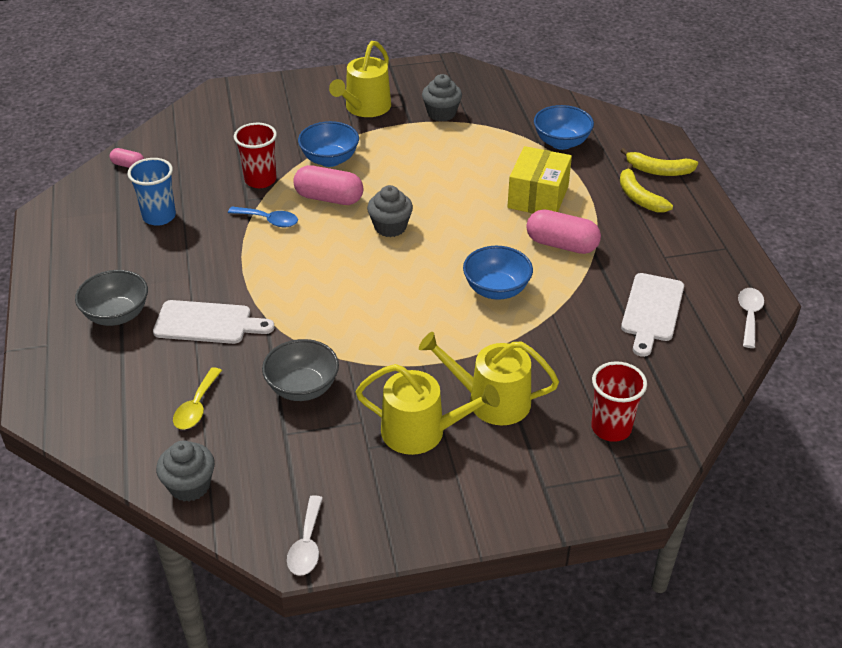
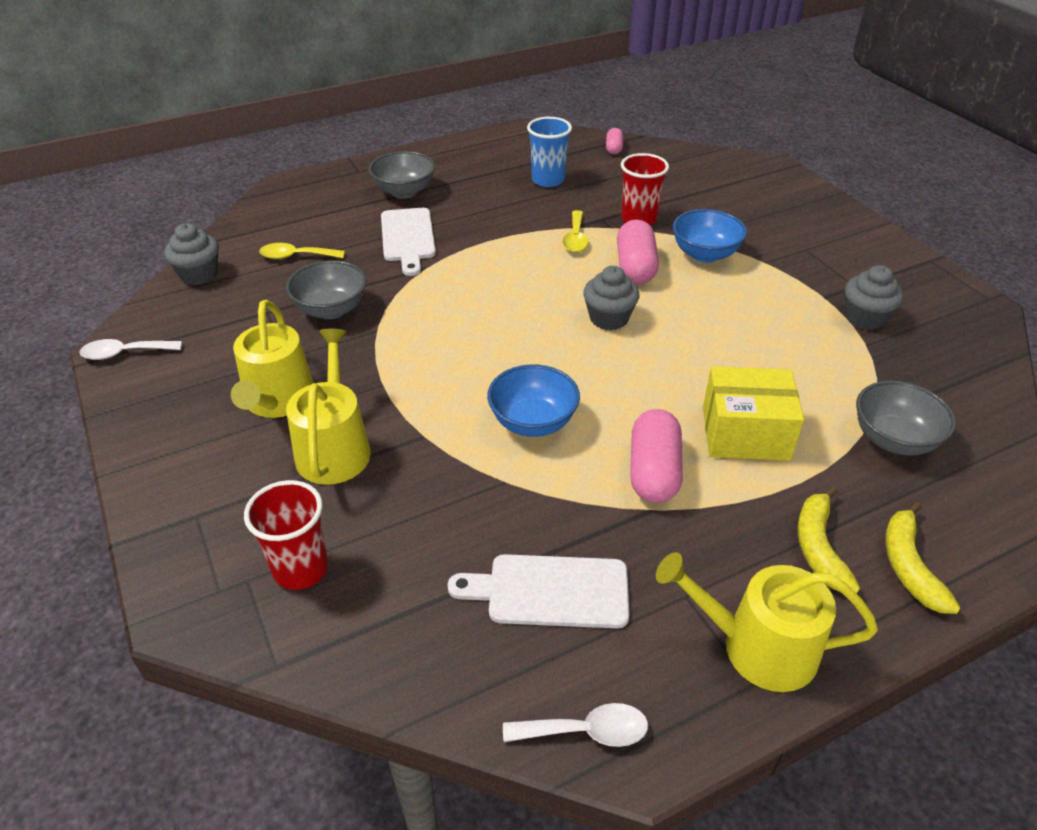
camera: 75 degrees right, 0 degrees up
(269, 220) = (575, 238): blue spoon -> yellow spoon
(365, 108) = (824, 259): yellow watering can -> yellow watering can (757, 647)
(561, 142) = (893, 440): blue bowl -> grey bowl
(639, 197) = (819, 547): yellow banana -> yellow banana turned 45 degrees counterclockwise

